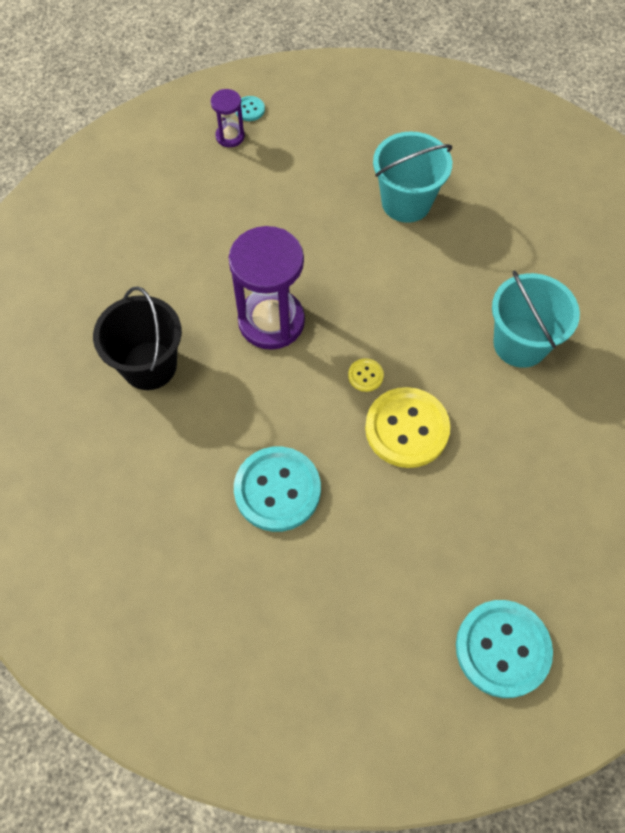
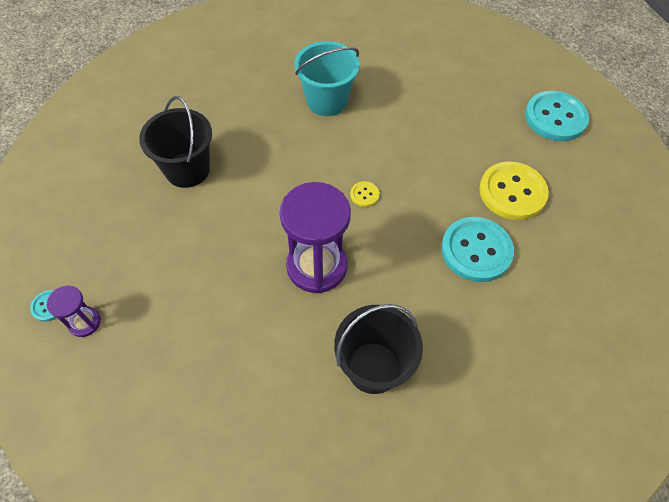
camera: 95 degrees left, 5 degrees down
(406, 202) = (187, 170): turquoise bucket -> black bucket
(407, 429) = (408, 168): yellow button -> yellow button (512, 192)

